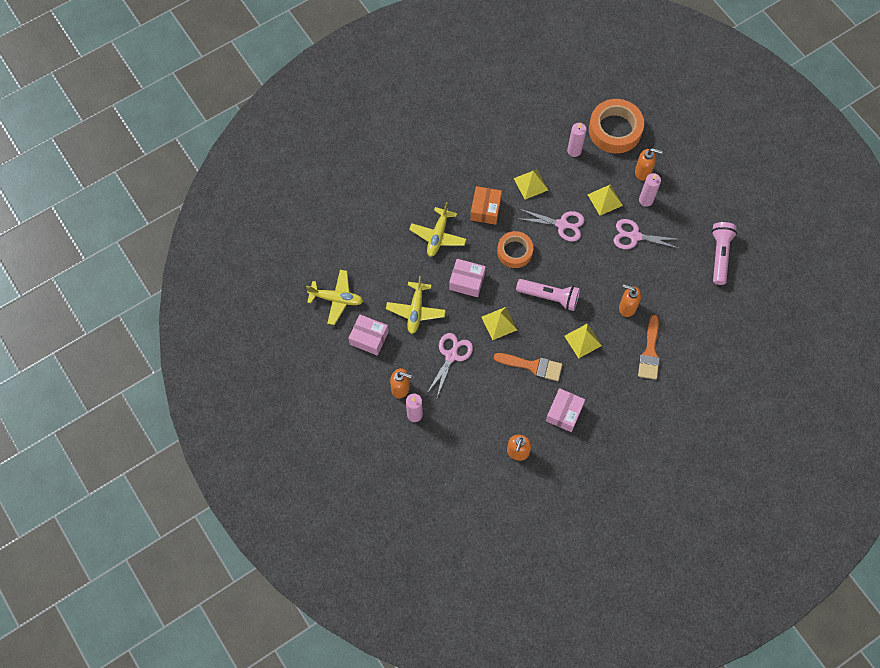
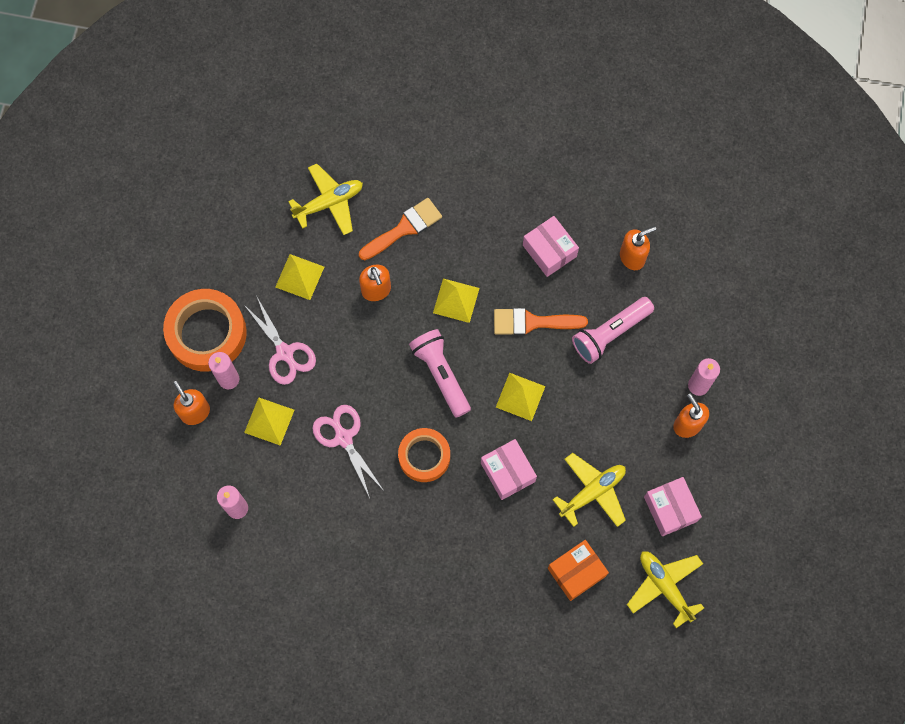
camera: 135 degrees left, 5 degrees up
(438, 236) = (486, 553): yellow plane -> yellow plane (329, 203)
(451, 355) = (602, 409): pink scissors -> none
(485, 209) = (404, 534): orange box -> orange box (576, 572)
(530, 184) = (325, 515): yellow pyramid -> yellow pyramid (299, 277)
(533, 366) = (532, 322): orange brush -> orange brush turned 60 degrees counterclockwise
(564, 413) = (549, 251): pink box -> pink box turned 75 degrees clockwise
(615, 130) = (167, 488): orange tape -> orange tape (207, 333)
(720, 255) = (225, 253): pink flashlight -> pink flashlight (610, 333)

